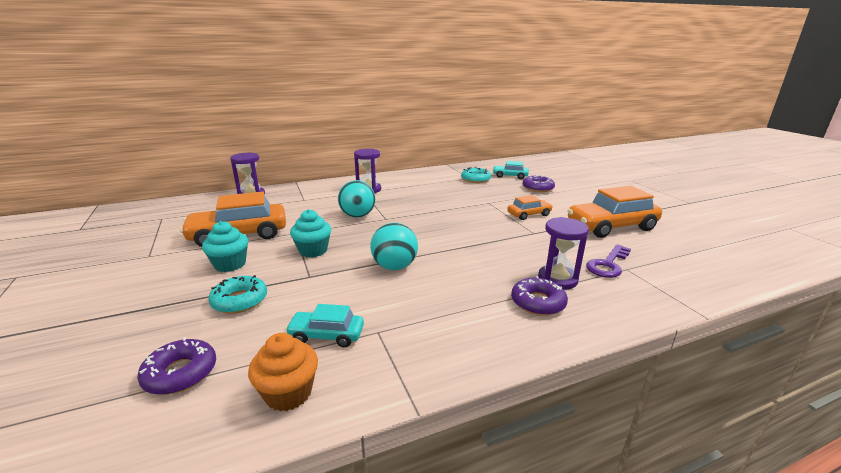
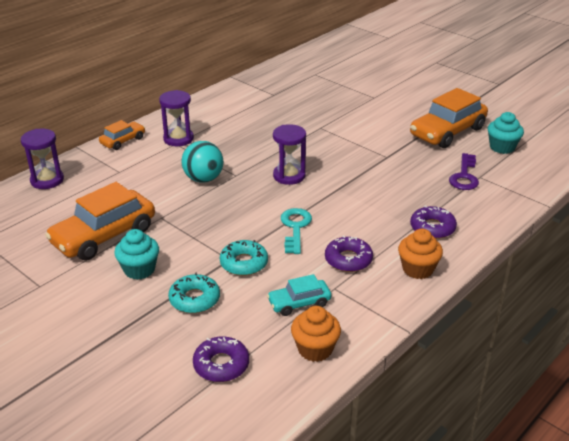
camera: 25 degrees left, 10 degrees up
(313, 250) = (203, 232): turquoise cupcake -> turquoise cupcake (502, 147)
(394, 266) = (295, 227): turquoise ball -> turquoise key
(475, 179) = (282, 95): turquoise donut -> turquoise donut (244, 263)
(488, 340) = (417, 269): none -> orange cupcake
(510, 176) = (315, 82): turquoise car -> none
(529, 214) = (369, 135): orange car -> orange car (123, 141)
(537, 188) = (355, 95): purple donut -> purple donut (348, 260)
(557, 279) = (434, 202): purple hourglass -> purple hourglass (289, 176)

